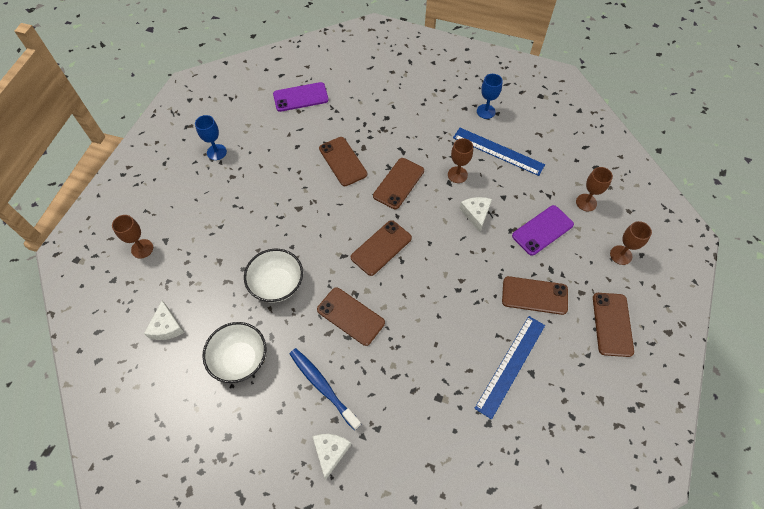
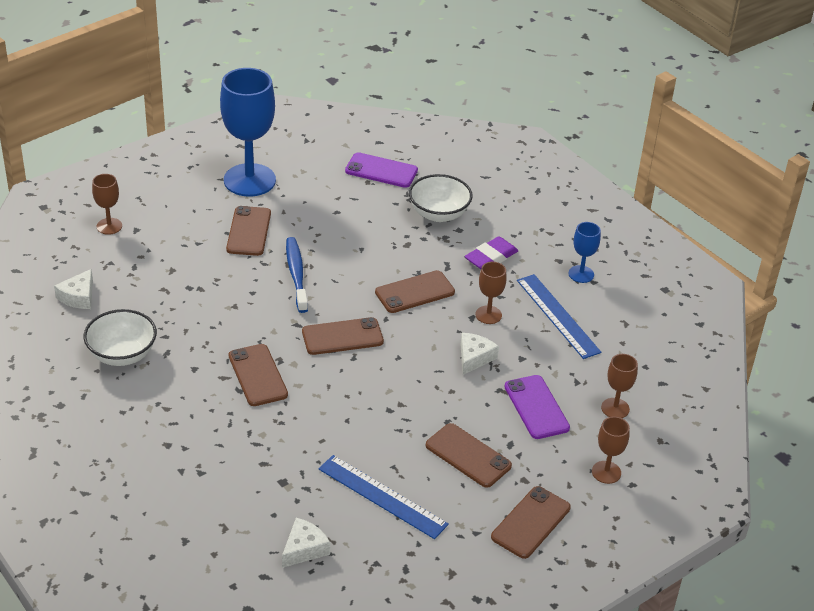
camera: 30 degrees right, 20 degrees down
(216, 152) = (249, 180): blue goblet -> blue goblet, size x2.14
(277, 284) = (210, 315): white bowl -> white bowl (439, 214)
(323, 387) = (179, 415): blue toothbrush -> blue toothbrush (296, 275)
(330, 452) = (141, 465): white cheese -> white cheese (304, 549)
(342, 161) = (372, 246): brown phone -> brown phone (248, 231)
(423, 128) = (491, 257): none -> purple eraser
(510, 365) = (382, 496): blue ruler -> blue ruler turned 60 degrees clockwise
(542, 230) = (536, 407): purple phone -> purple phone turned 75 degrees clockwise

